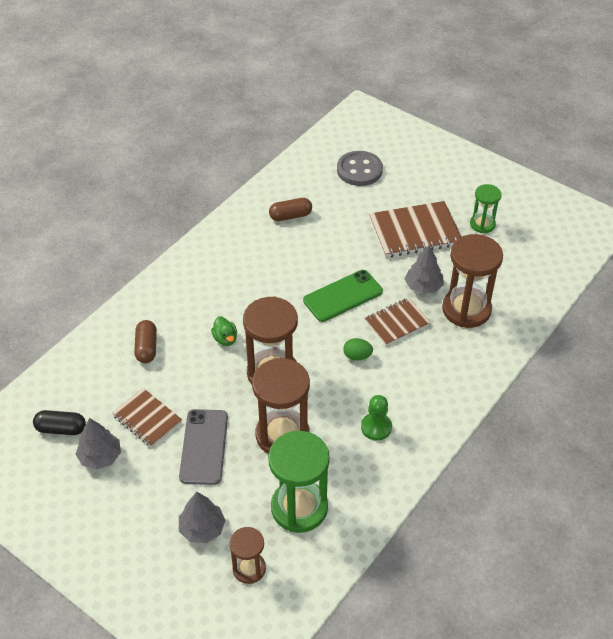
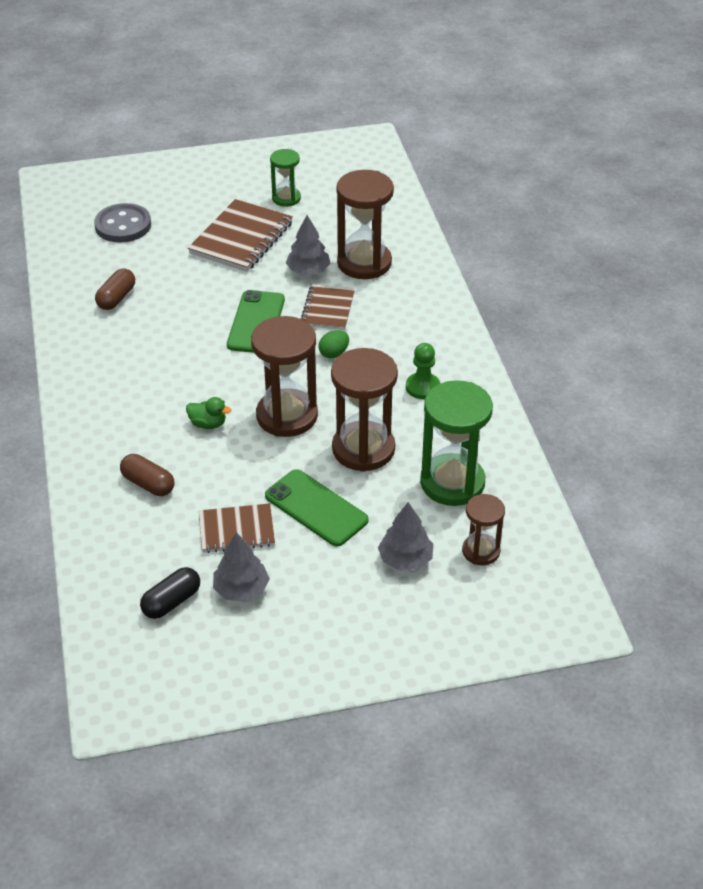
camera: 50 degrees left, 5 degrees down
(204, 447) = (316, 508): grey phone -> green phone

